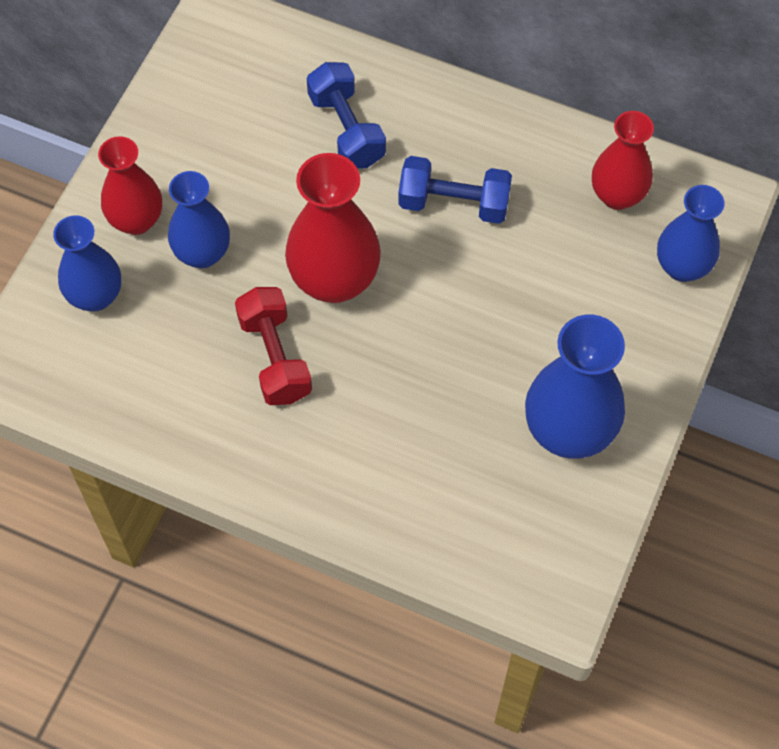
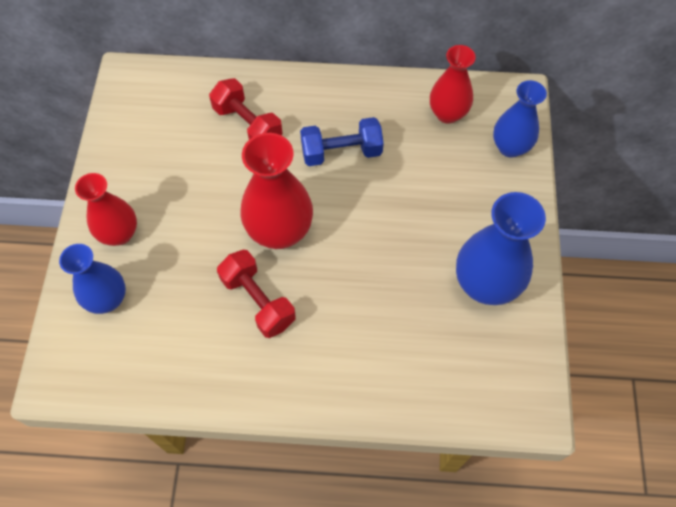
camera: 20 degrees left, 0 degrees up
(202, 253) = (177, 242): blue vase -> none
(346, 129) = (247, 125): blue dumbbell -> red dumbbell

